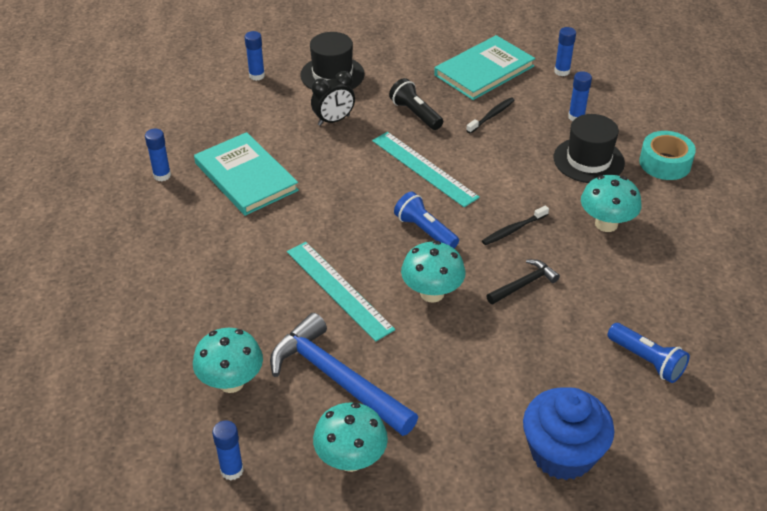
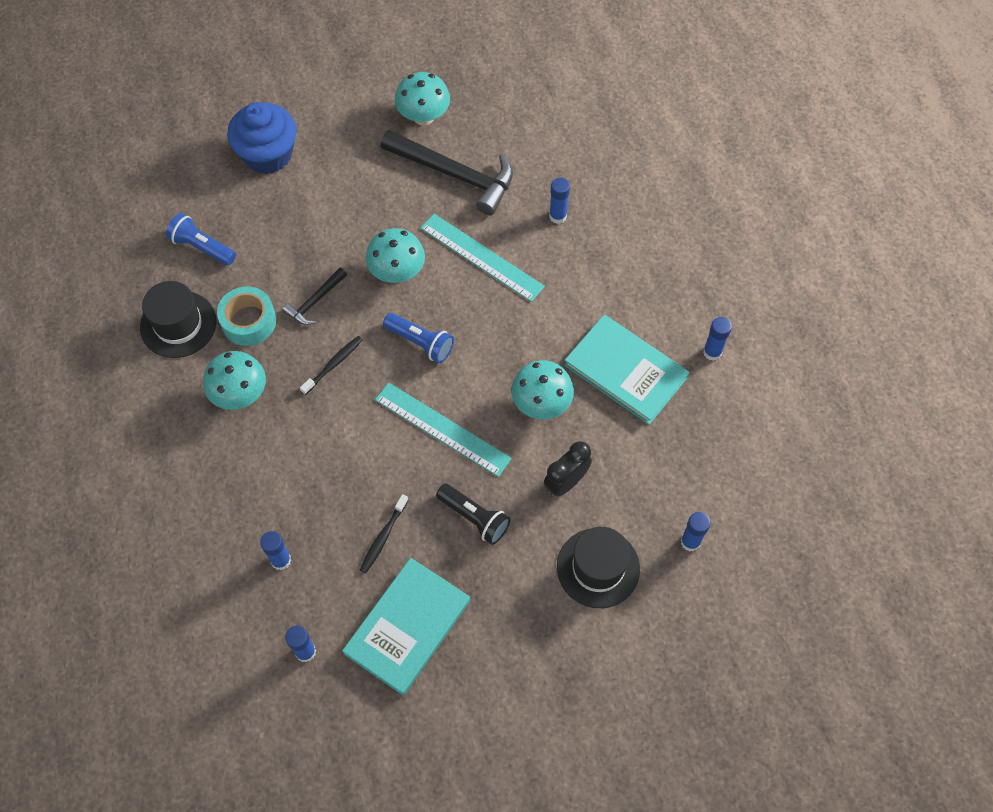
camera: 165 degrees right, 20 degrees up
(231, 382) = (537, 154): turquoise mushroom -> turquoise mushroom (541, 404)
(232, 470) = (506, 91): blue glue stick -> blue glue stick (558, 216)
(336, 379) = (455, 174): blue hammer -> black hammer
(588, 160) = (262, 486): black hat -> black hat (178, 324)
(665, 163) = (175, 503): turquoise tape -> turquoise tape (249, 321)

